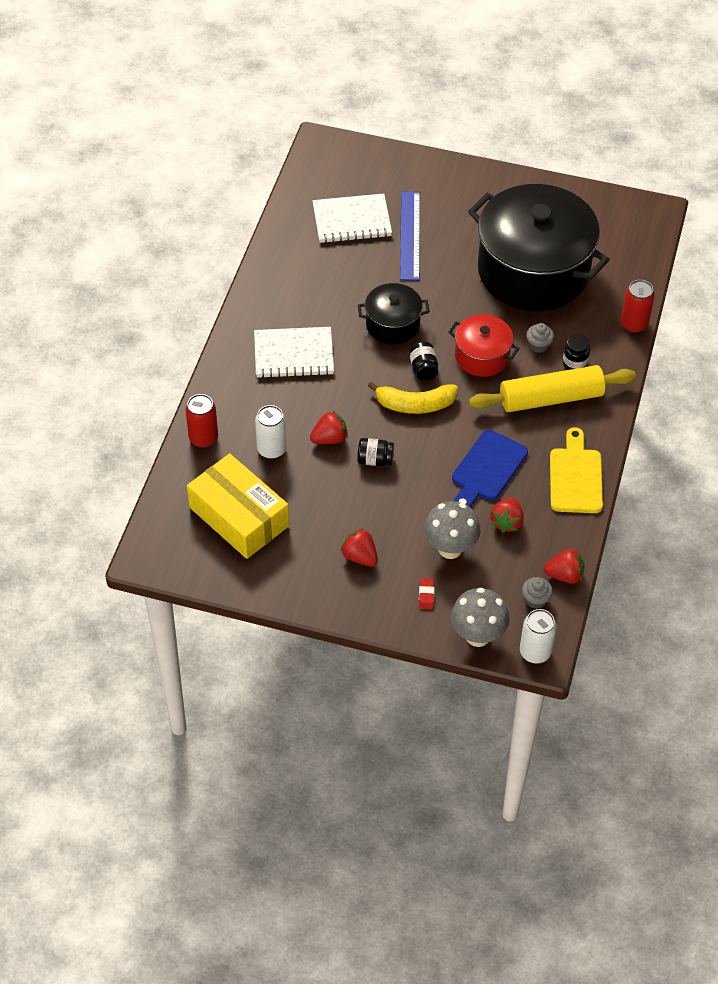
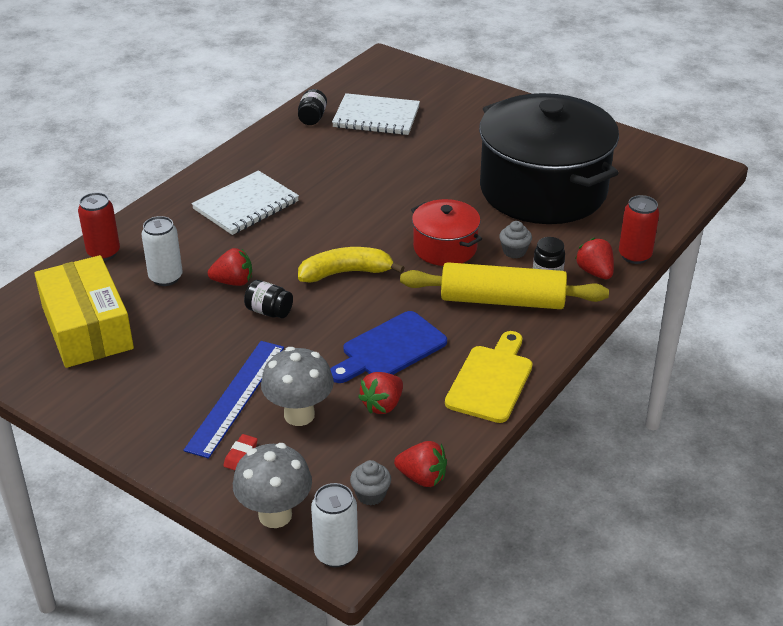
camera: 20 degrees right, 15 degrees down
(293, 354) = (246, 205): white notebook -> white notebook turned 60 degrees counterclockwise
(360, 556) = (190, 397): red strawberry -> red strawberry (595, 272)
(392, 325) = (365, 203): black pot -> none
(410, 235) = (428, 138): blue ruler -> blue ruler (236, 397)
(415, 404) = (346, 273): yellow banana -> yellow banana turned 150 degrees clockwise
(423, 368) = (374, 245): black jar -> black jar (312, 118)

